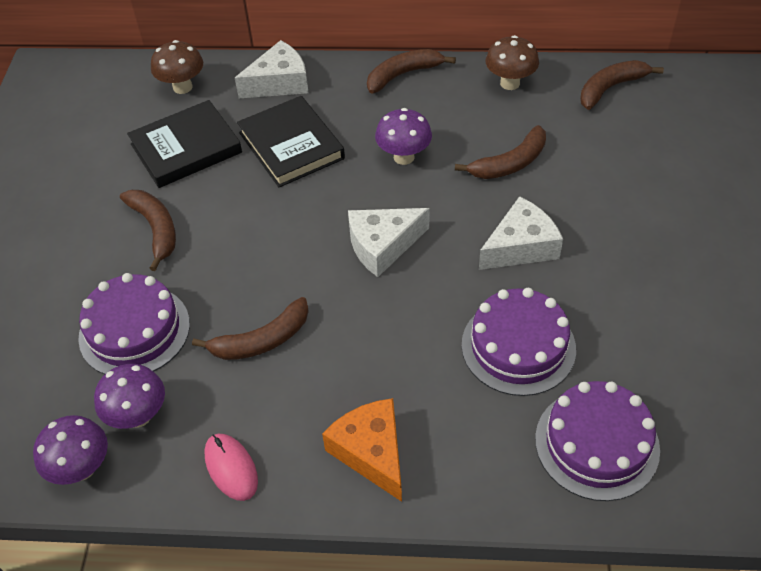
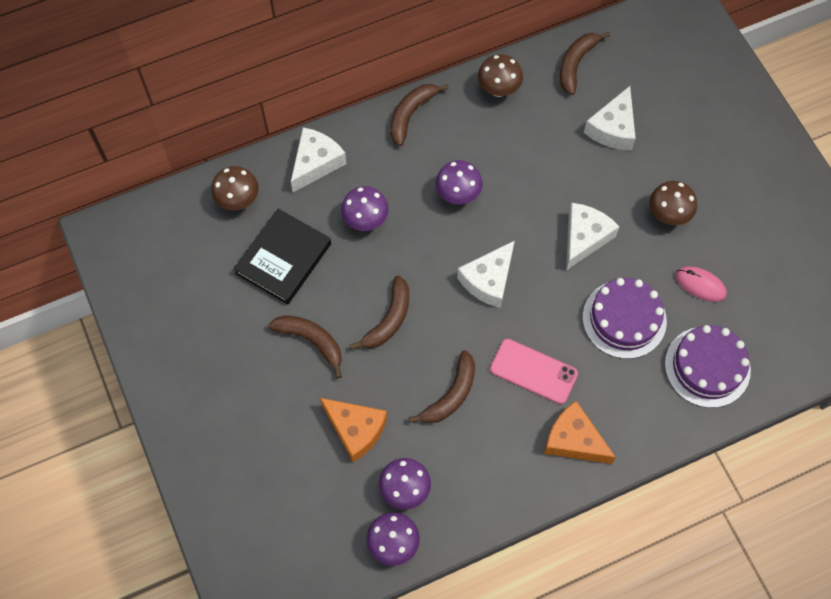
camera: 30 degrees left, 15 degrees up
(134, 330) = (356, 429): purple cake -> orange cheese
(231, 468) = (491, 495): pink mouse -> pink mouse (700, 285)
(291, 145) = (365, 220): black book -> purple mushroom
(372, 356) = (533, 371): none -> pink phone
(510, 163) = (539, 167): brown banana -> brown banana (389, 319)
(619, 157) = (613, 128): none -> white cheese
(638, 261) = (668, 215): none -> brown mushroom

